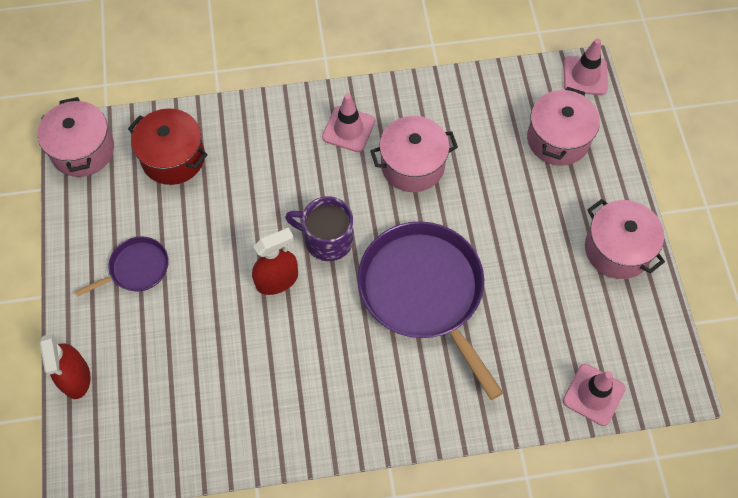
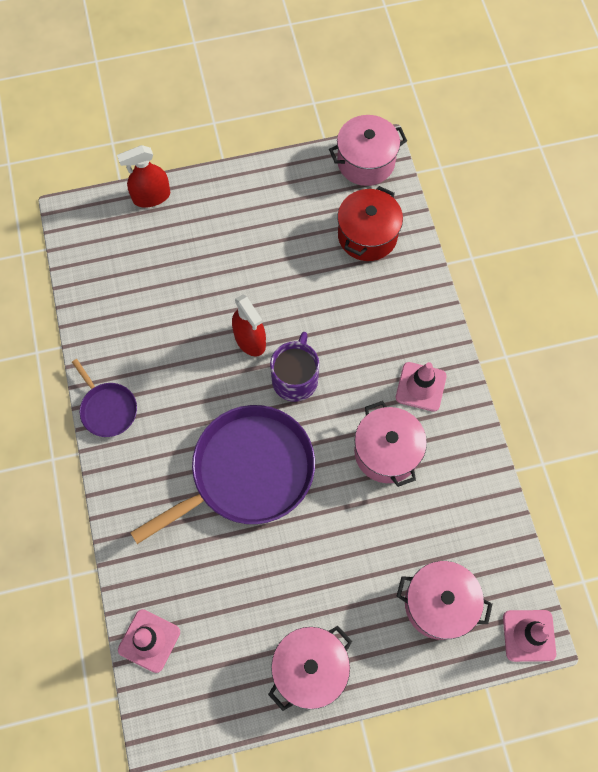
camera: 85 degrees right, 5 degrees up
(136, 268) = (252, 224): purple pan -> purple pan (107, 409)

